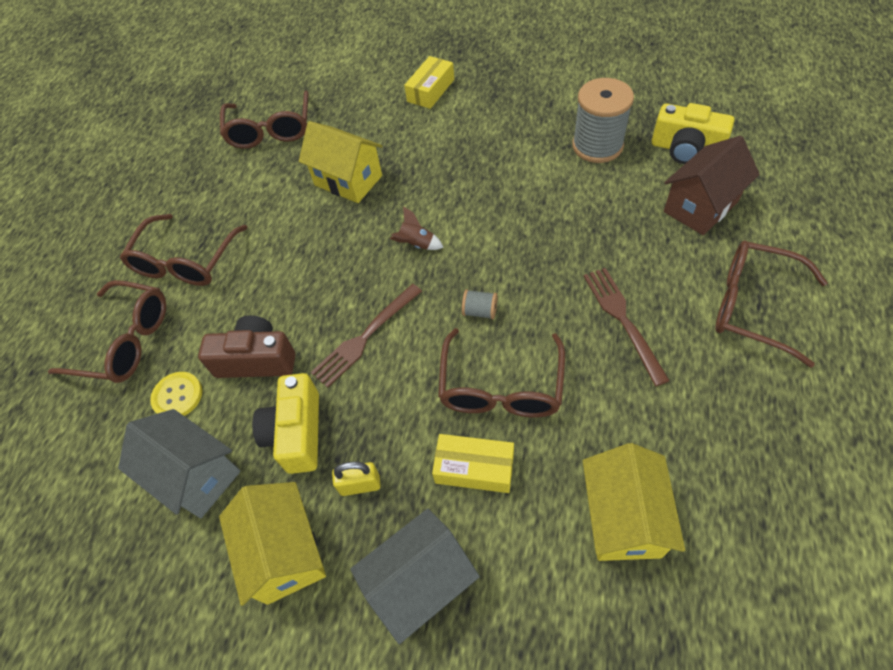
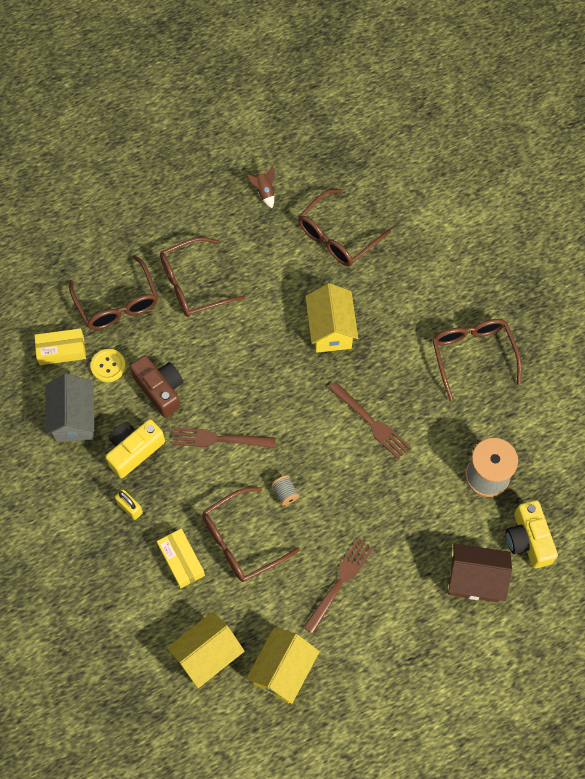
camera: 45 degrees right, 10 degrees up
(286, 552) = (70, 499): yellow house -> yellow house (283, 670)
(416, 244) = (309, 417): brown rocket -> brown rocket (264, 192)
(420, 582) = (103, 576): grey house -> none
(431, 90) = (460, 317): yellow box -> yellow box (61, 350)
(468, 199) = (371, 422): none -> brown fork
(752, 306) = (407, 655): brown glasses -> brown glasses (472, 355)

